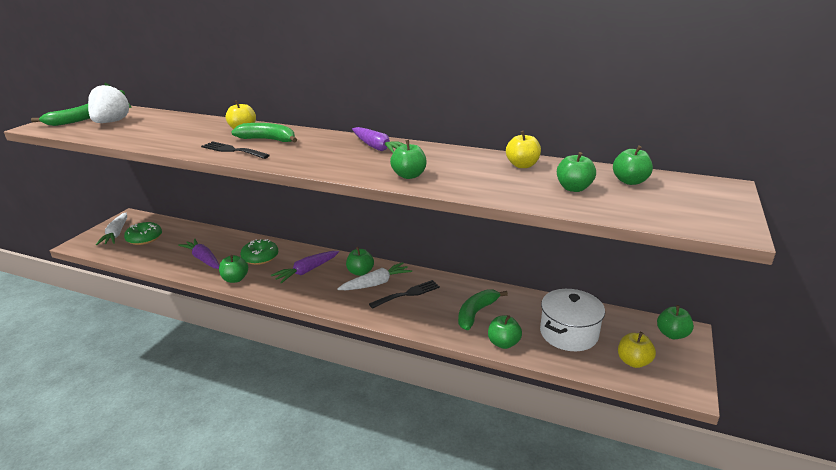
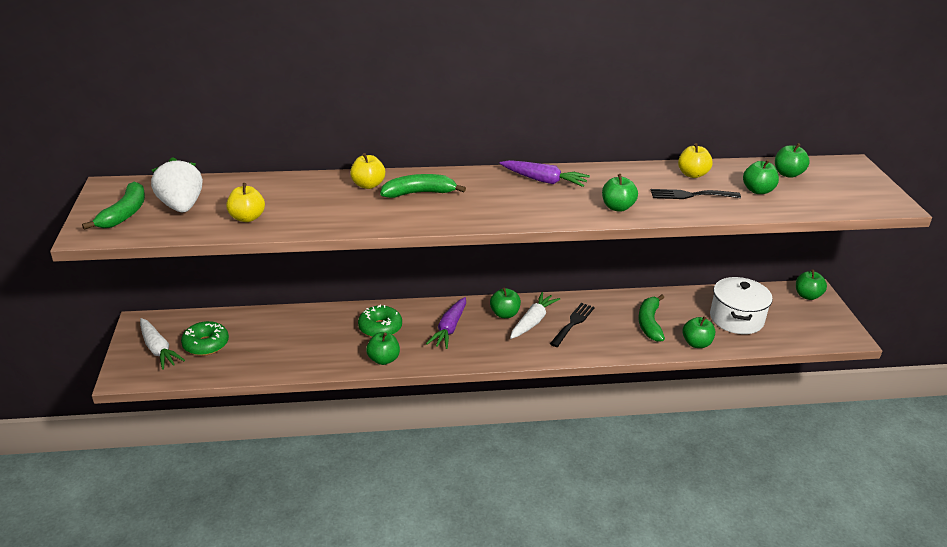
camera: 30 degrees left, 5 degrees up
(203, 259) = (317, 348): purple carrot -> none
(232, 150) = (404, 215): black fork -> black fork (690, 195)
(633, 362) = (800, 327): yellow apple -> yellow apple (247, 218)

